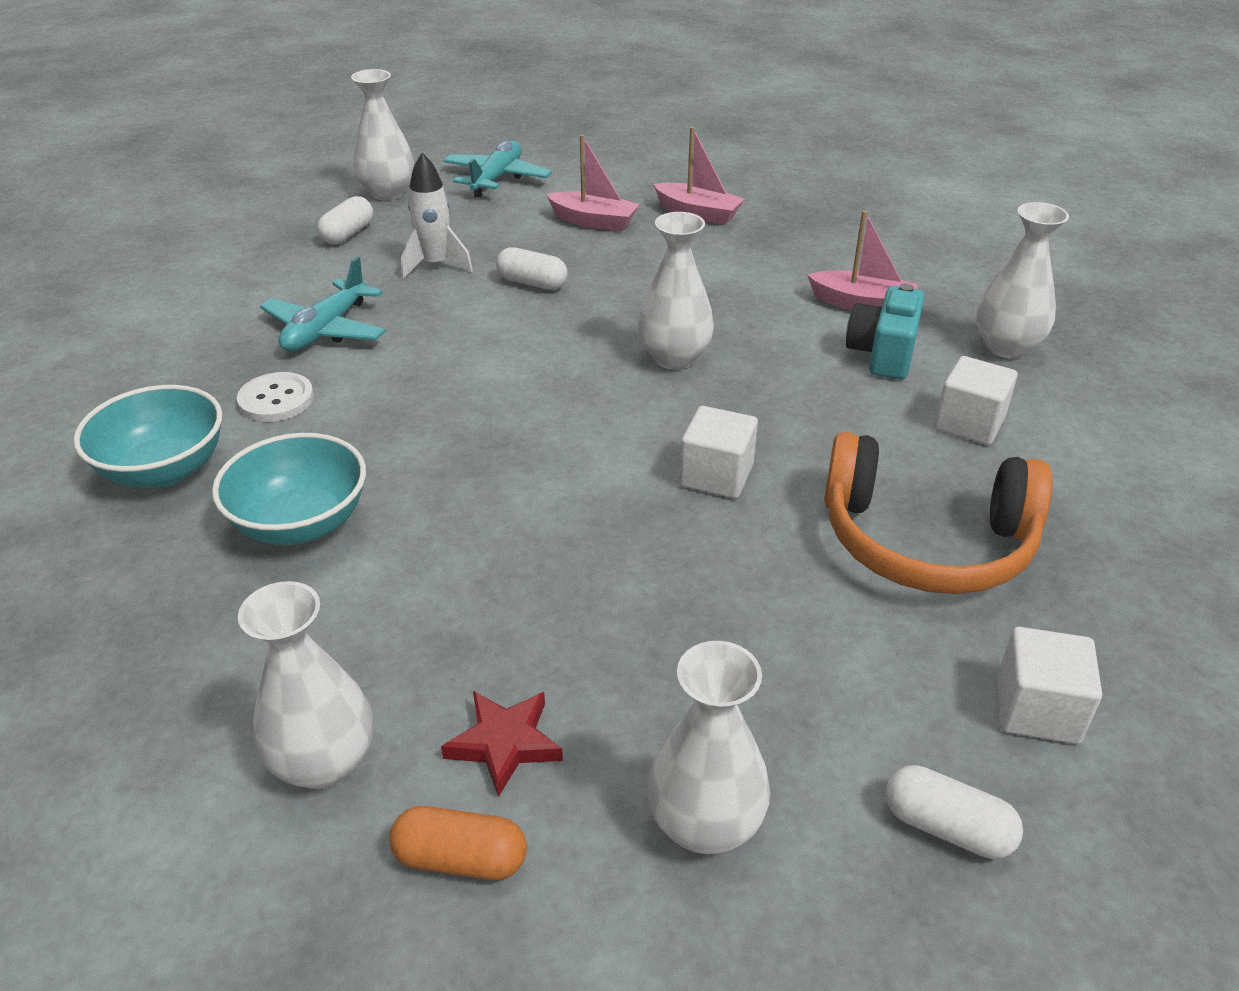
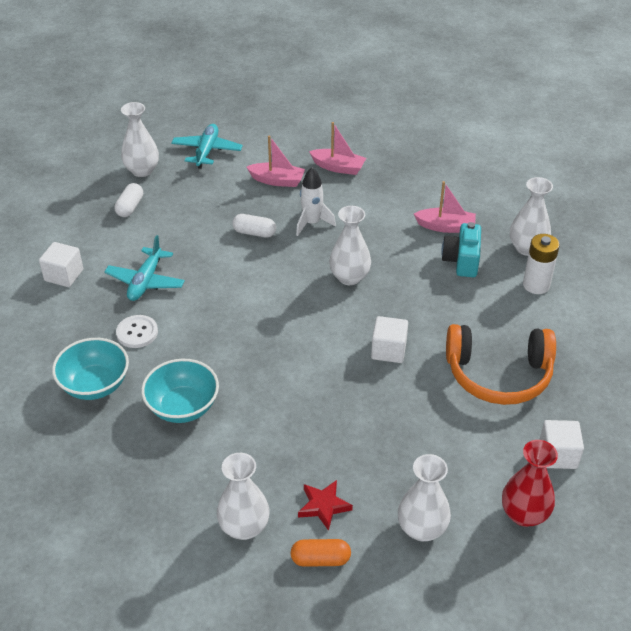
camera: 10 degrees left, 5 degrees up
(435, 265) = (192, 226): white rocket -> white rocket (312, 223)
(947, 827) = (524, 514): white capsule -> red vase
(969, 423) = (512, 301): white cube -> white cube (64, 275)
(1018, 403) = (536, 285): none -> white battery

